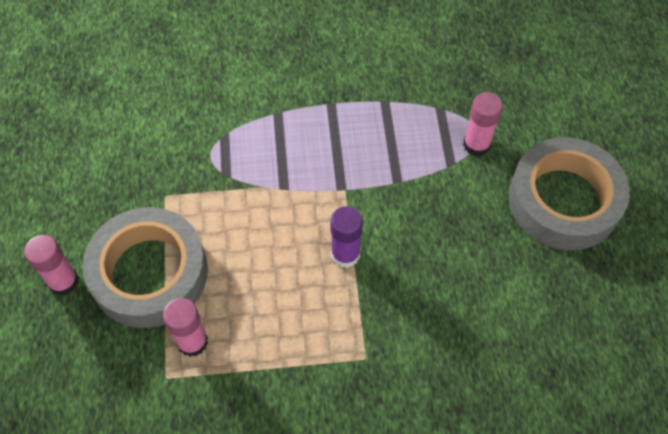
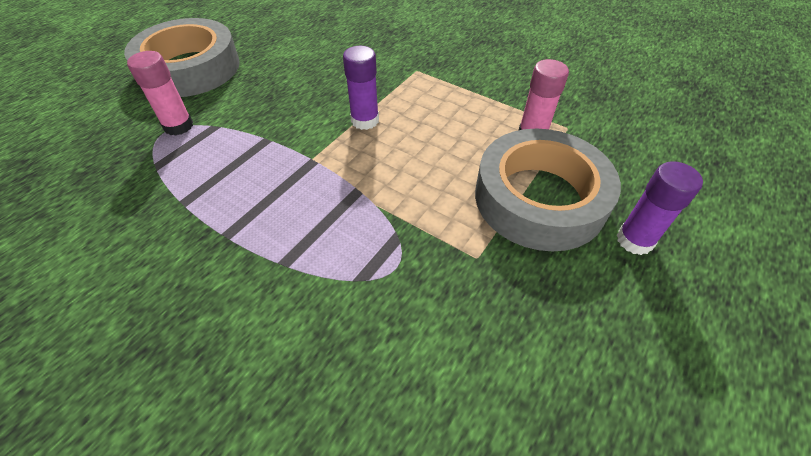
camera: 140 degrees left, 10 degrees down
(64, 282) = (634, 240): pink glue stick -> purple glue stick

